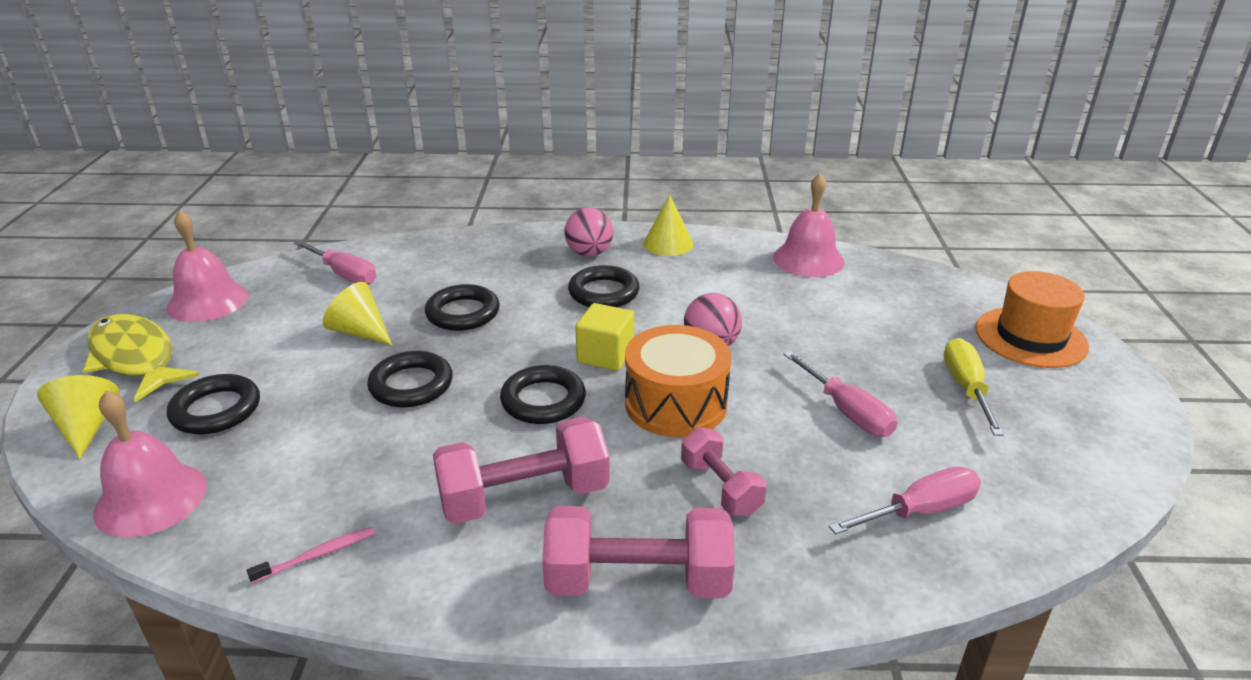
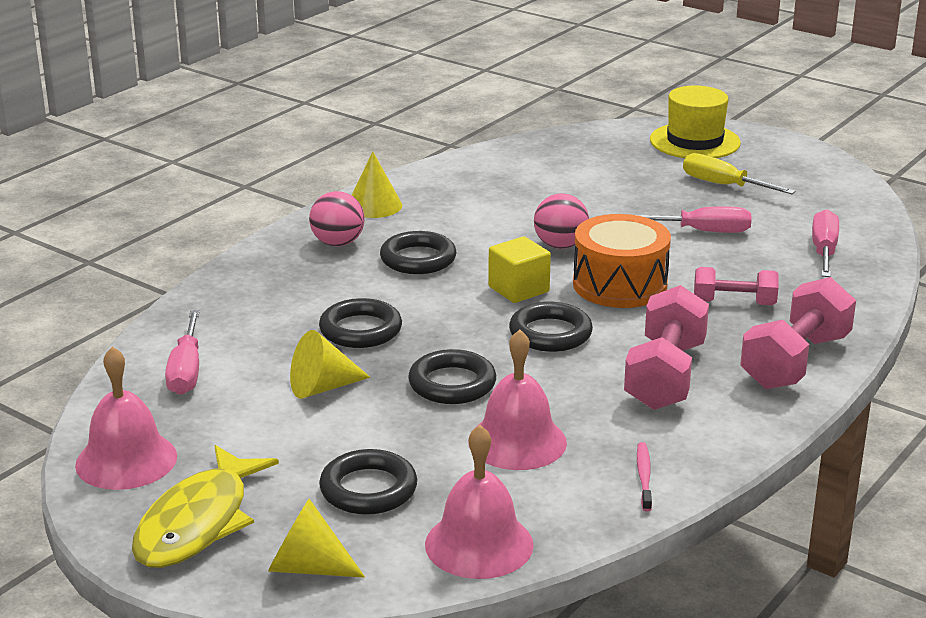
camera: 55 degrees left, 5 degrees down
(135, 358) = (198, 522): yellow fish -> yellow fish turned 60 degrees counterclockwise
(344, 274) = (186, 370): pink screwdriver -> pink screwdriver turned 105 degrees clockwise
(808, 259) = (487, 164): pink bell -> pink bell (517, 441)
(1030, 337) = (695, 141): orange hat -> yellow hat

